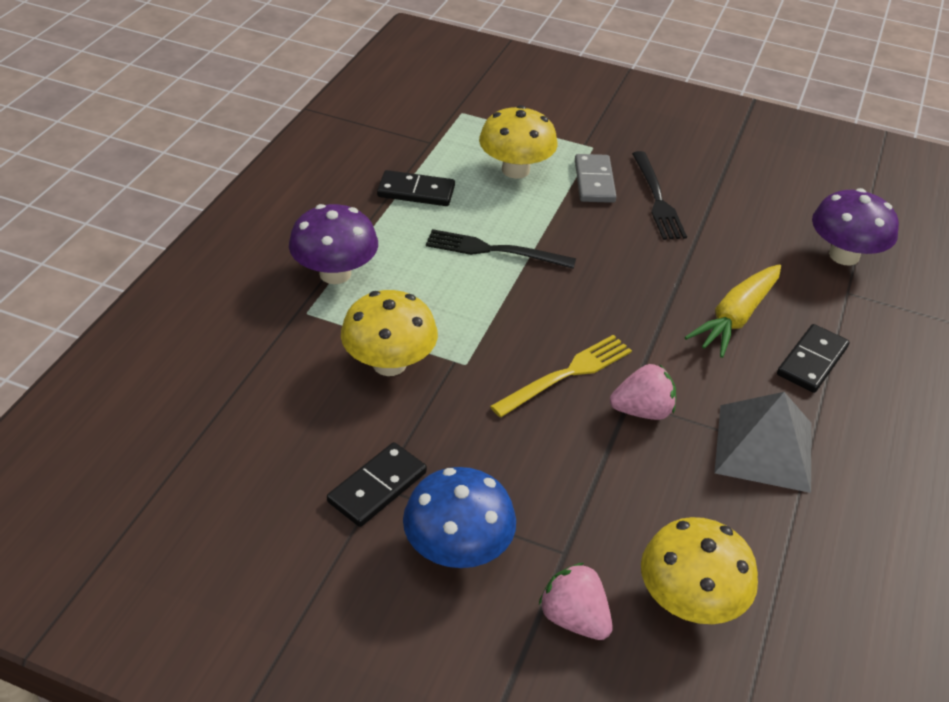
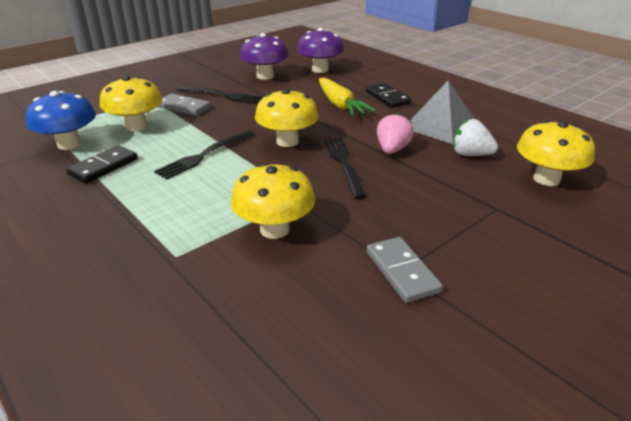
camera: 60 degrees left, 10 degrees down
(335, 273) = (146, 228): purple mushroom -> purple mushroom (265, 76)
(377, 487) = (402, 271): black domino -> grey domino
(457, 549) = (480, 250): blue mushroom -> blue mushroom (69, 144)
(566, 374) = (344, 164): yellow fork -> black fork
(574, 618) = (553, 221): pink strawberry -> none
(582, 305) = (287, 141): none -> yellow mushroom
(696, 499) = (470, 155): none -> white strawberry

